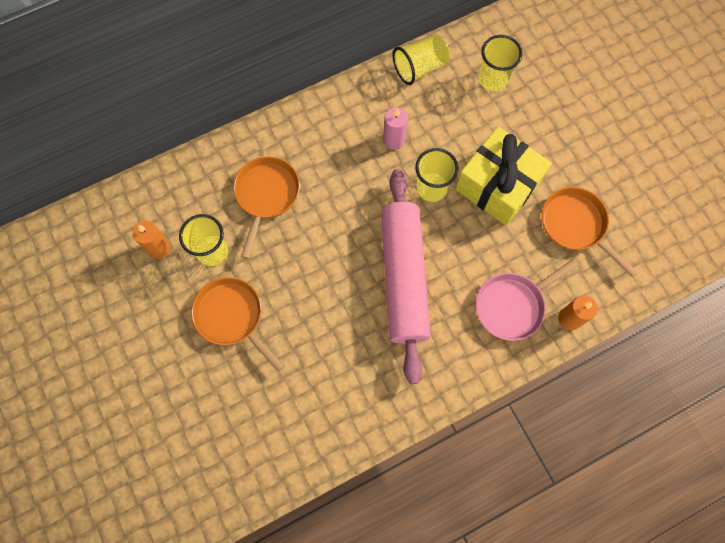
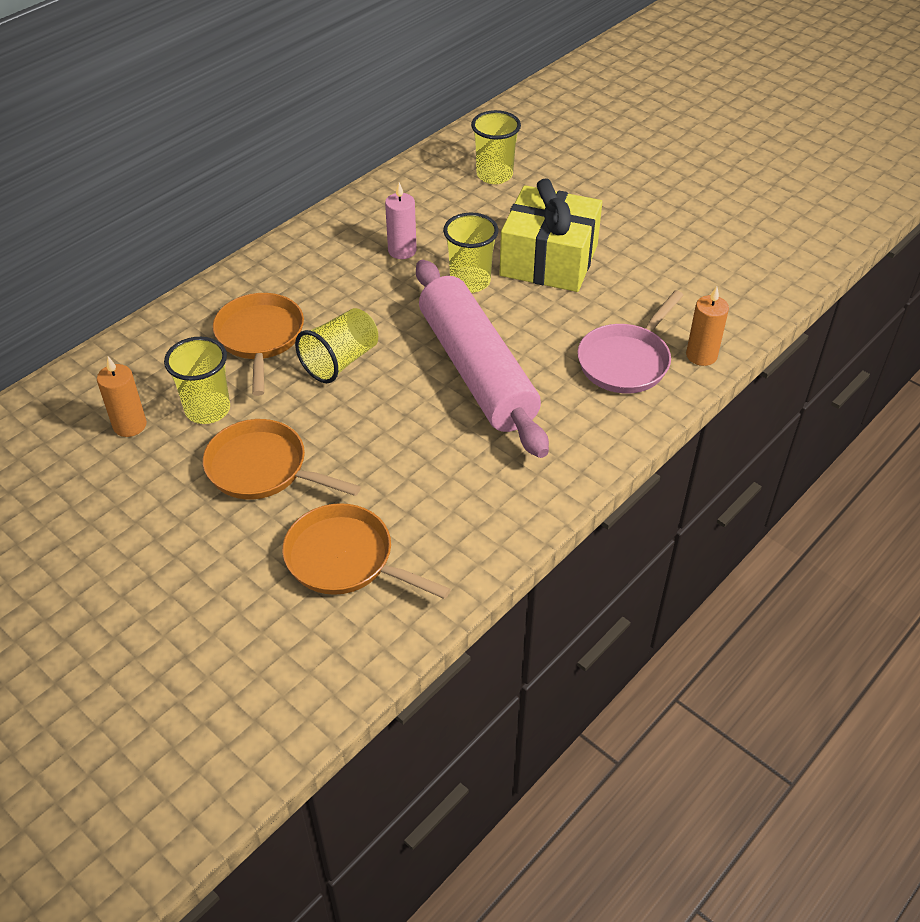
camera: 20 degrees left, 25 degrees down
(420, 67) = (403, 184): yellow cup -> yellow cup (340, 361)
(576, 225) = (660, 272): orange pan -> orange pan (345, 559)

